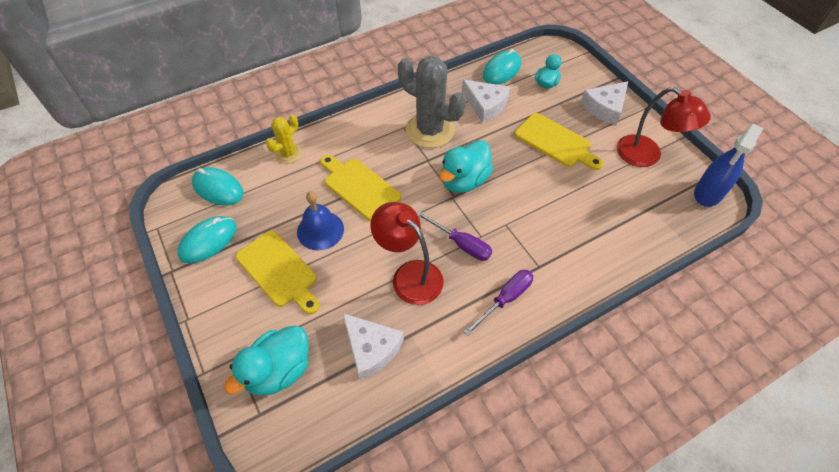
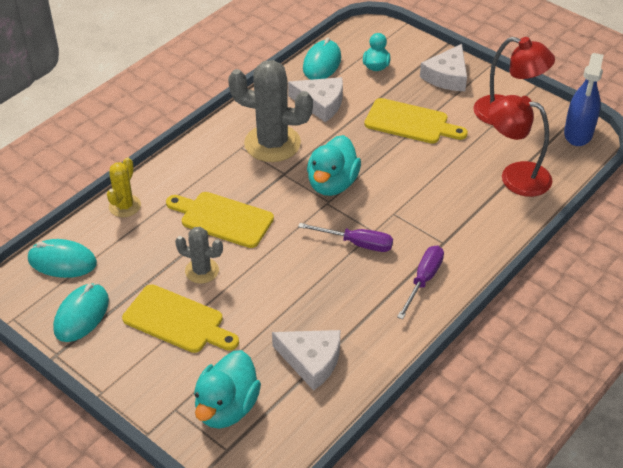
camera: 20 degrees left, 10 degrees down
(320, 230) = (202, 271): blue bell -> grey cactus
(409, 275) = (318, 286): red lamp -> red lamp (515, 176)

